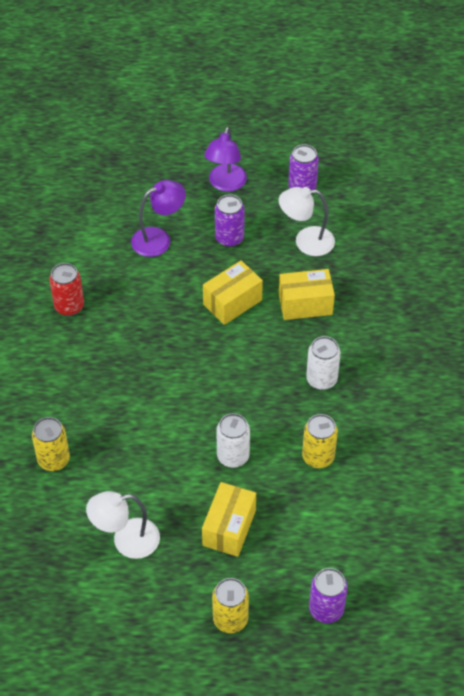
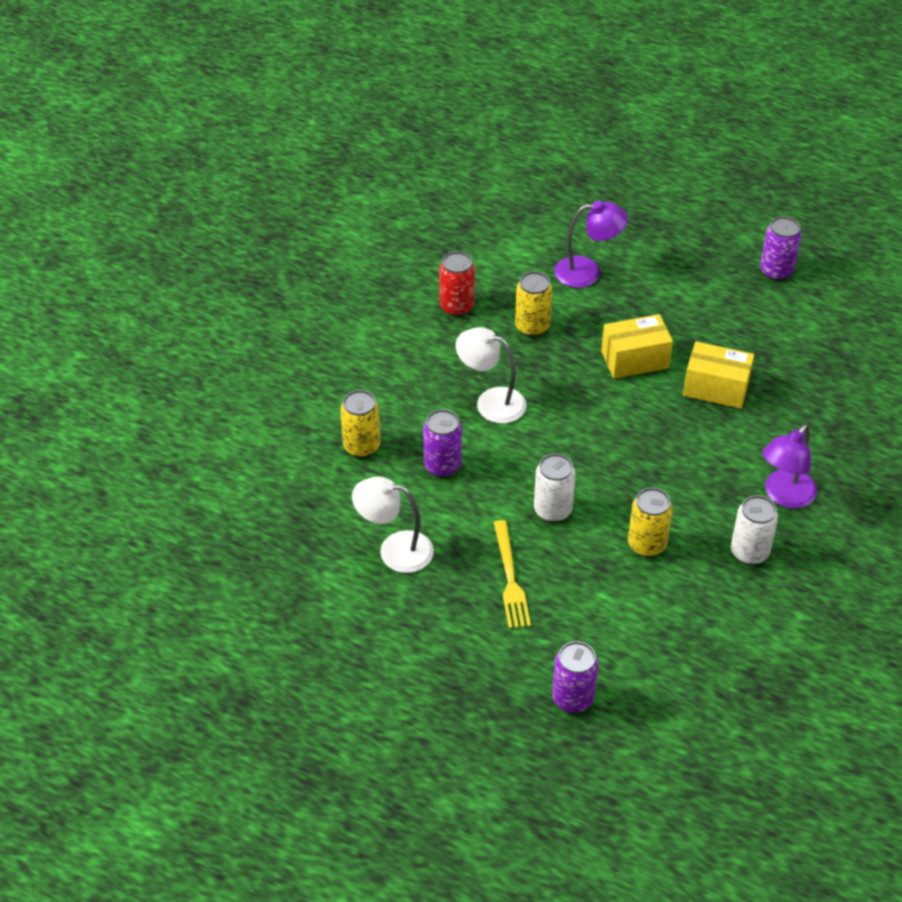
camera: 25 degrees right, 5 degrees down
(225, 184) = (691, 241): purple lamp -> purple lamp (784, 496)
(229, 238) = (666, 295): purple can -> purple can (442, 466)
(229, 528) = (510, 578): yellow box -> yellow fork
(230, 619) = (463, 667): yellow can -> yellow can (532, 327)
(306, 241) = (751, 326): white lamp -> white lamp (491, 402)
(321, 379) = (693, 469): white can -> white can (749, 552)

